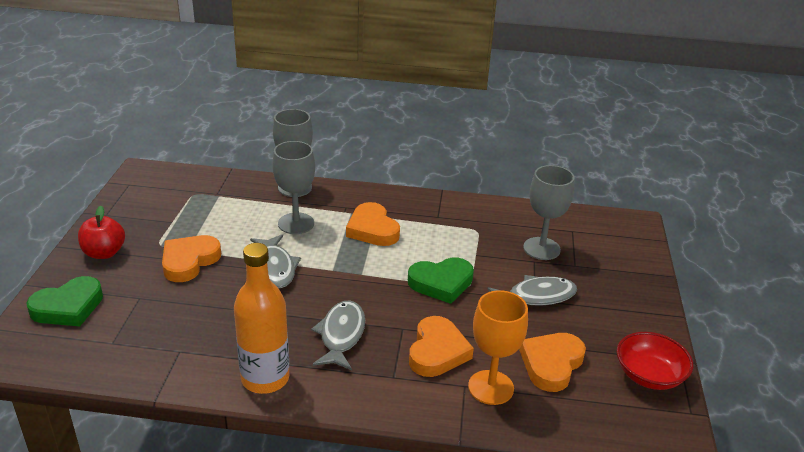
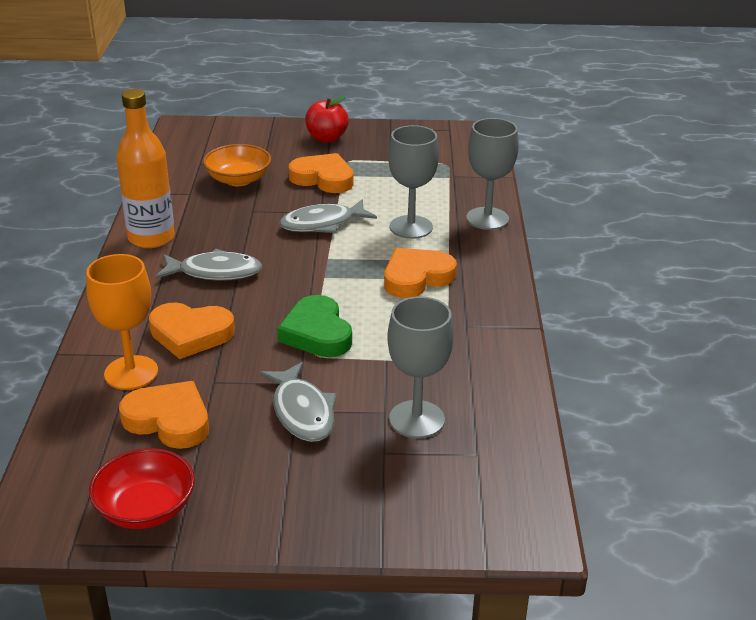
camera: 85 degrees right, 0 degrees up
(68, 307) = (245, 138): green heart -> none
(165, 315) = (238, 180): none -> orange bowl

